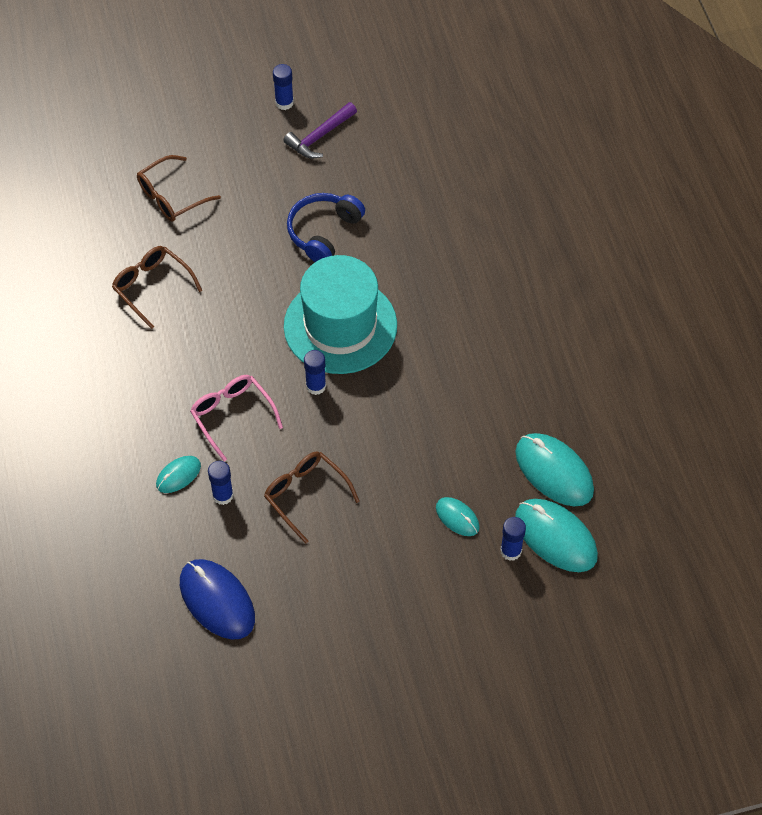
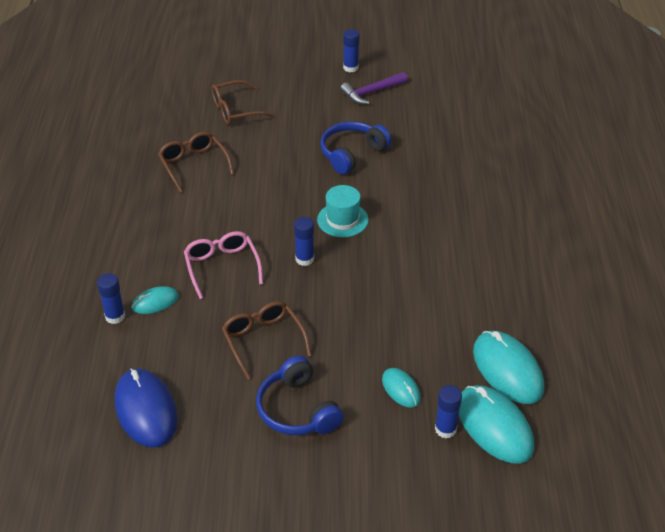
camera: 15 degrees right, 15 degrees down
(223, 495) = (188, 326): blue glue stick -> blue glue stick (115, 316)
(340, 326) = (342, 220): turquoise hat -> turquoise hat, size x0.50
(364, 564) = (297, 409): none -> blue headphones

